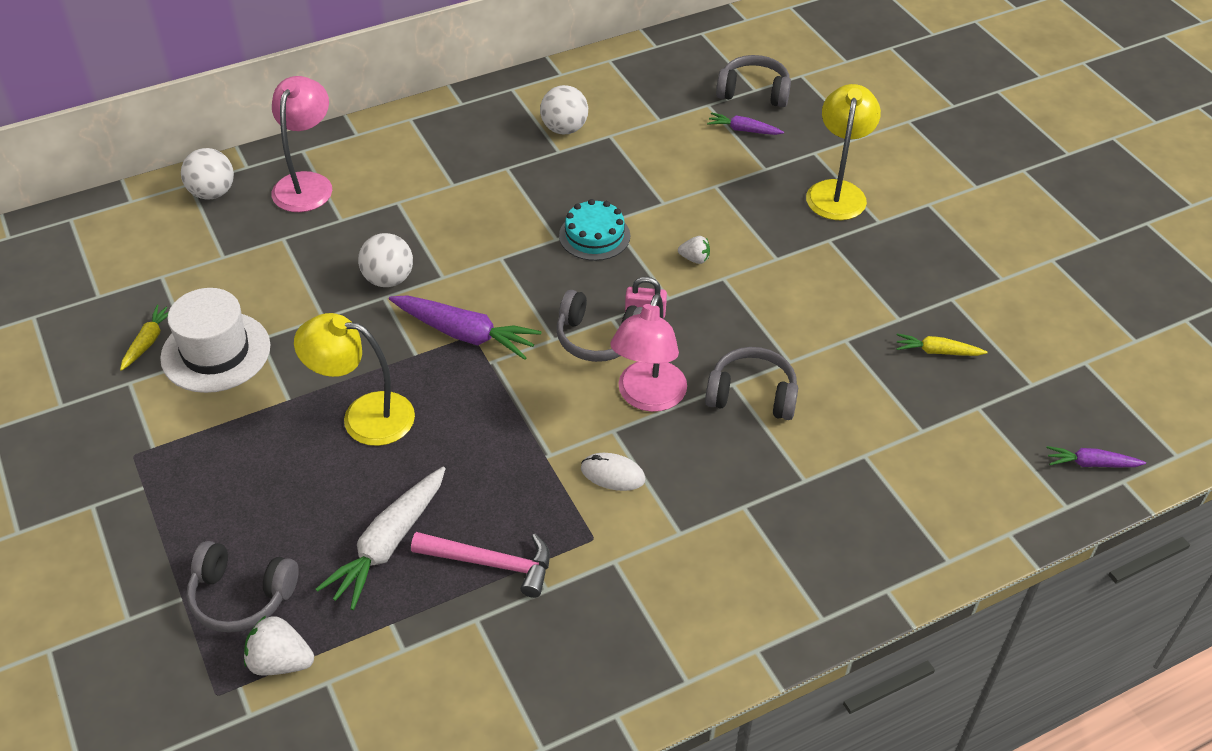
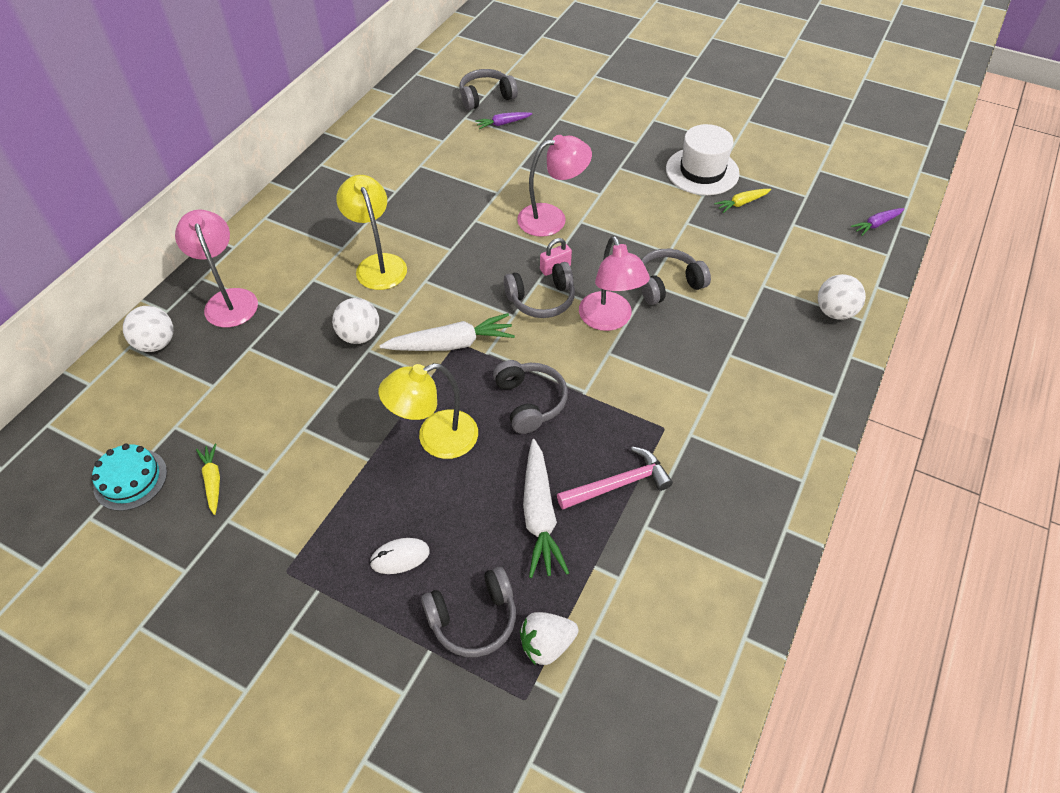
camera: 35 degrees left, 5 degrees up
(216, 352) = (277, 457): white hat -> white hat (702, 171)
(465, 334) = (451, 344): purple carrot -> white carrot
(485, 433) = (530, 402): none -> grey headphones
(564, 129) = (385, 175): white ball -> white ball (834, 312)
(594, 235) = (474, 235): turquoise cake -> turquoise cake (130, 479)
(612, 474) = (636, 380): white mouse -> white mouse (400, 557)
(694, 259) = (552, 218): white strawberry -> pink lamp
(837, 191) = (595, 136): yellow lamp -> yellow lamp (378, 264)

